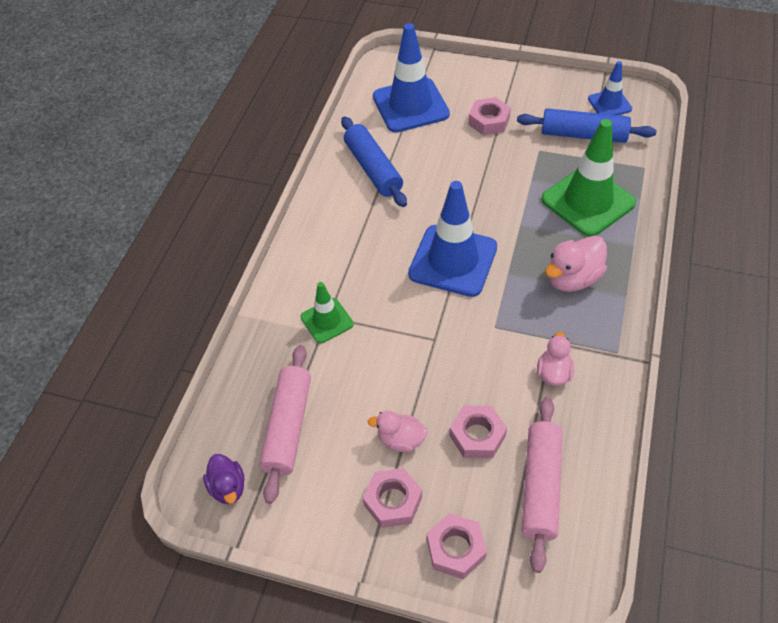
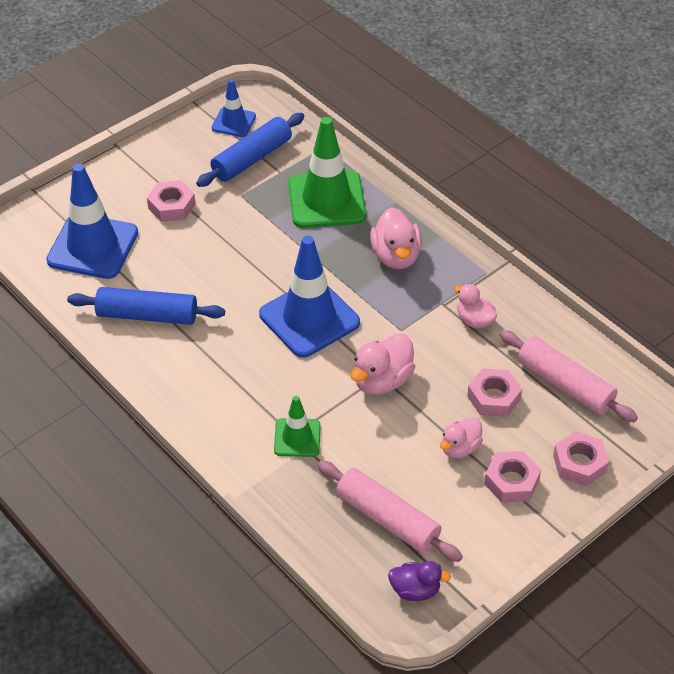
camera: 60 degrees left, 5 degrees down
(429, 344) = (382, 381): none -> pink duck

